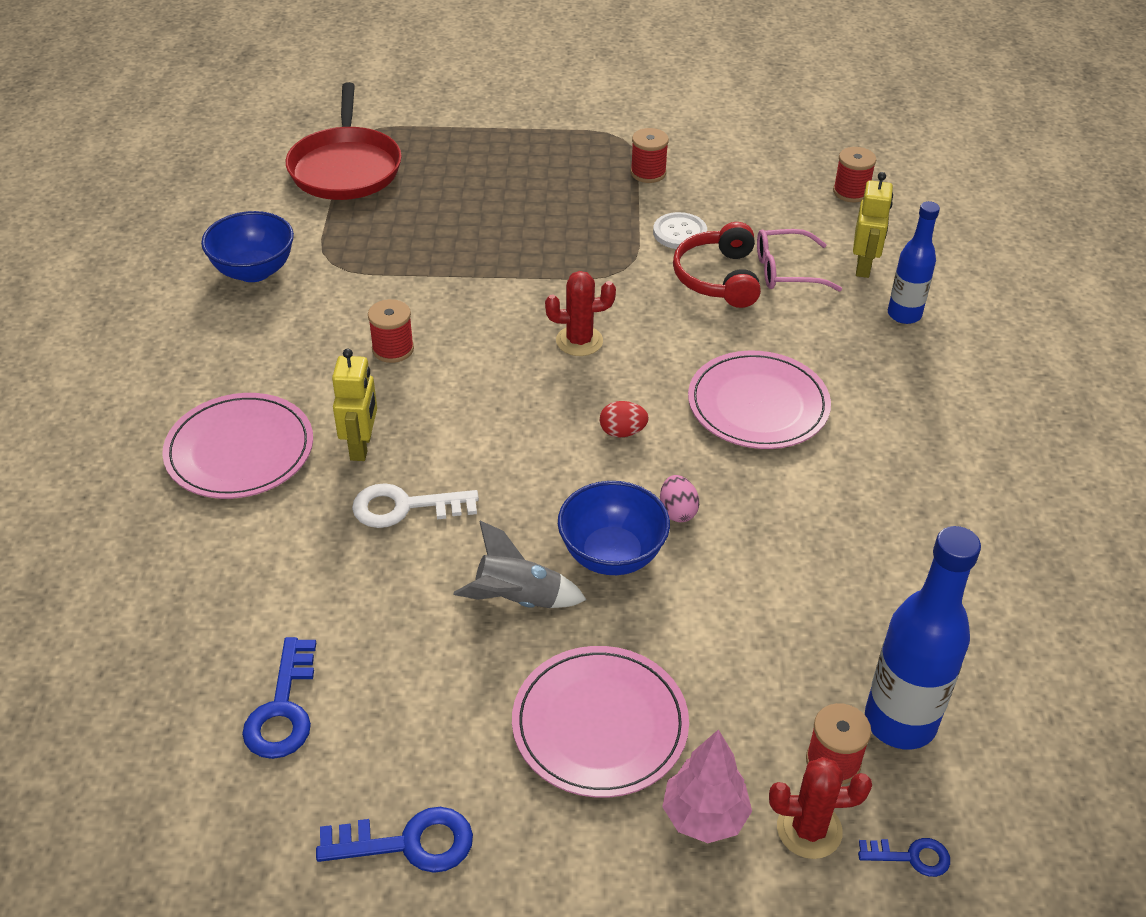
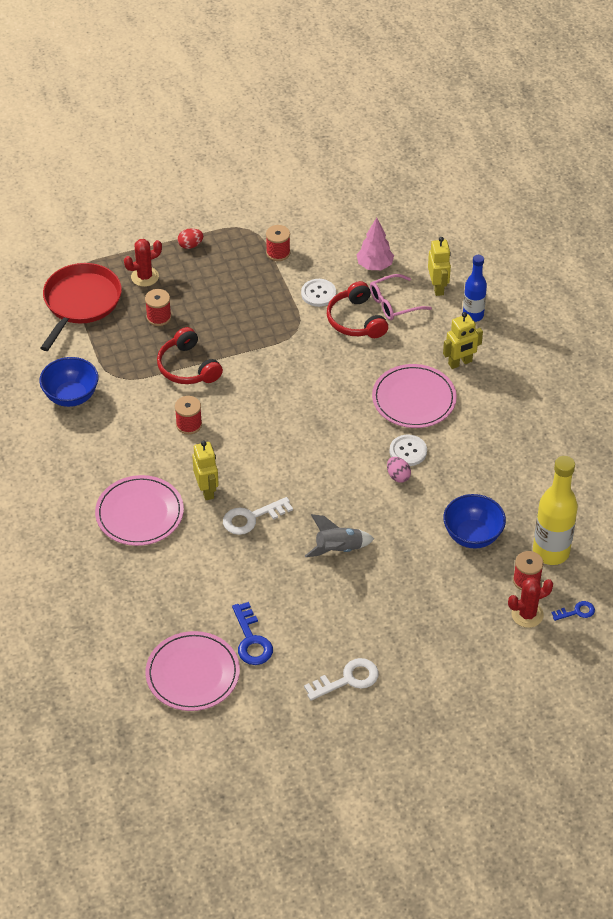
camera: 20 degrees left, 5 degrees up
(345, 167) = (81, 303): red pan -> red pan turned 135 degrees counterclockwise
(408, 843) = (348, 679): blue key -> white key
(439, 276) = (188, 367): none -> red headphones
(579, 341) = (295, 387): red cactus -> red cactus (145, 277)
(600, 724) = (410, 598): pink plate -> pink plate (192, 673)
(612, 555) = (375, 511): blue bowl -> blue bowl (472, 535)
(622, 432) = (347, 438): red egg -> red egg (190, 245)
(704, 817) = (477, 624): pink tree -> pink tree (374, 266)
(712, 478) = (408, 451): none -> white button
(851, 192) = (410, 233): red spool -> red spool (159, 317)
(856, 373) = (460, 363): none -> yellow robot
(900, 722) = (551, 552): blue bottle -> yellow bottle

